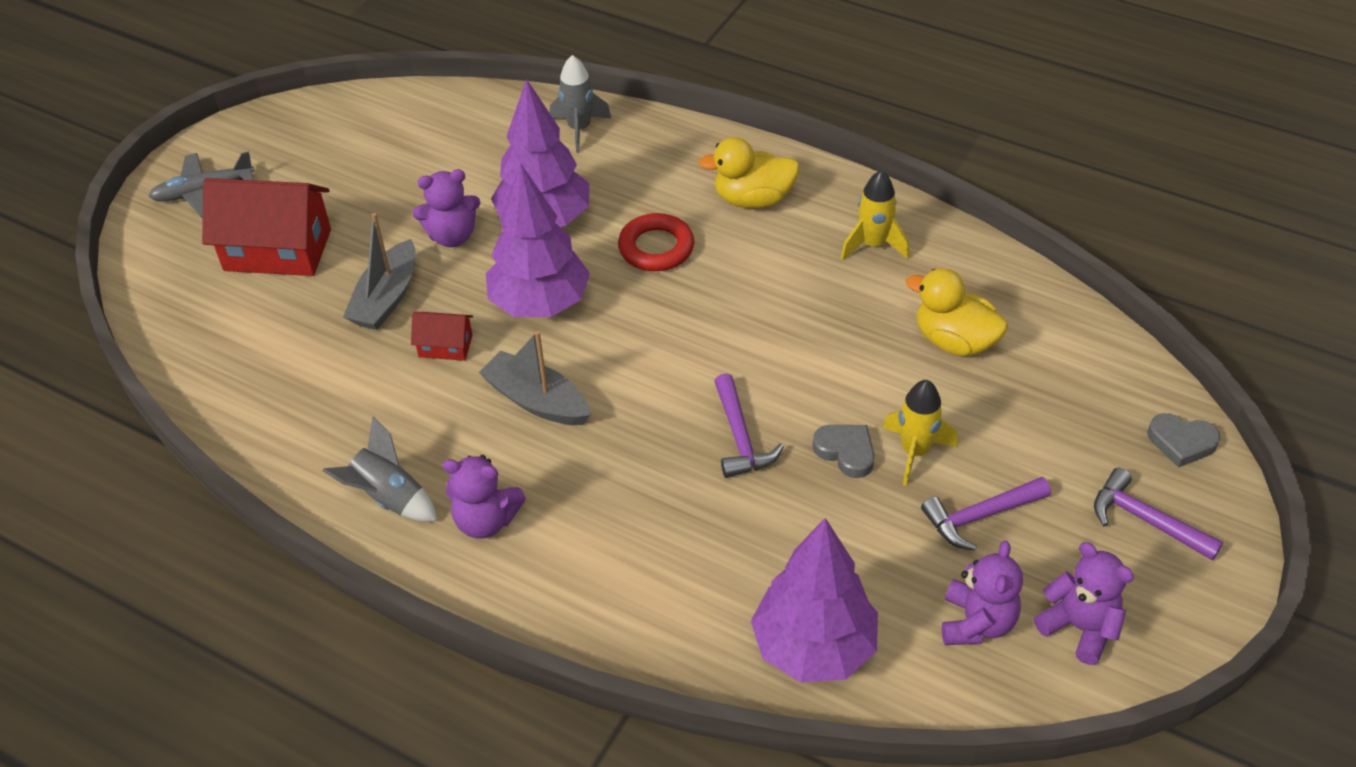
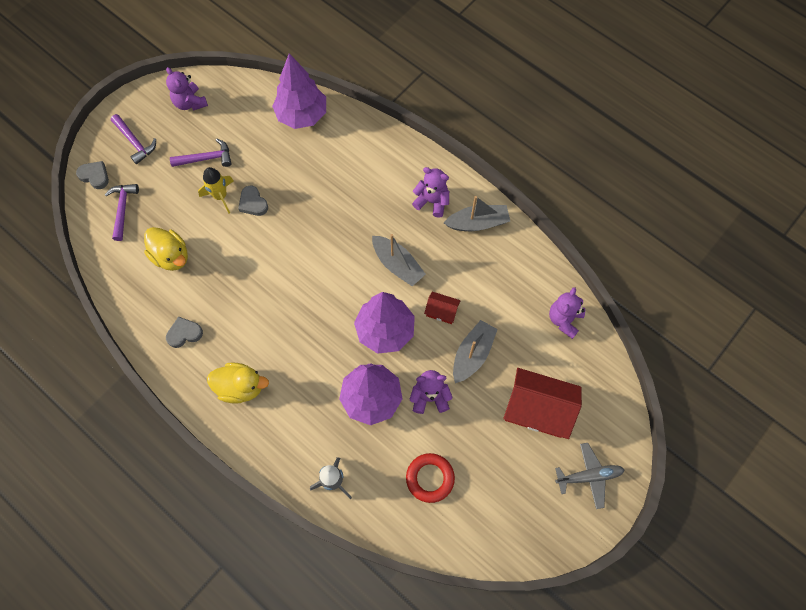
camera: 170 degrees left, 20 degrees up
(389, 498) = (477, 223): grey rocket -> grey boat
(656, 248) = (309, 359): red ring -> red ring (430, 478)
(740, 437) = (301, 222): purple hammer -> purple hammer (123, 209)
(873, 245) = (184, 333): yellow rocket -> grey heart
(976, 623) = (231, 112): purple teddy bear -> purple teddy bear (564, 320)

